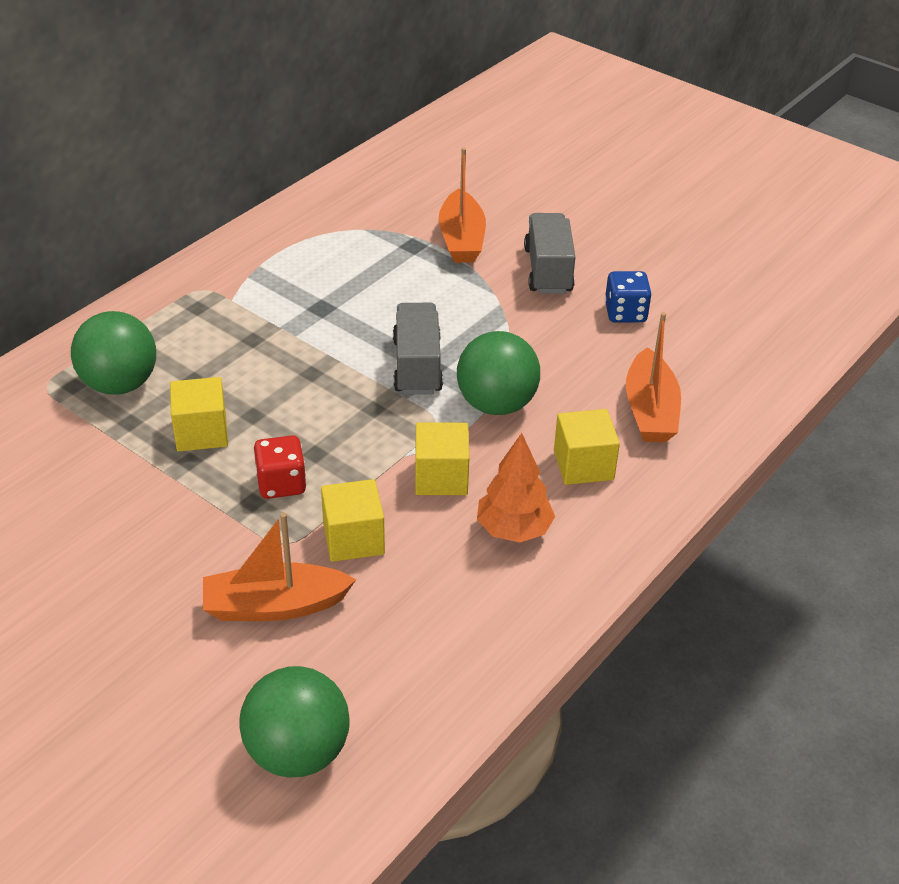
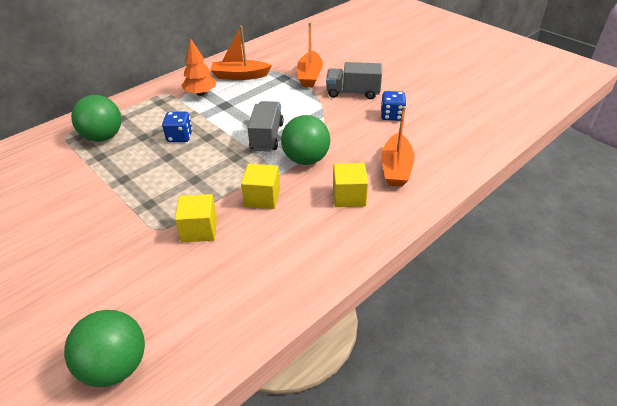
camera: 10 degrees right, 0 degrees up
(201, 432) = (136, 164): yellow cube -> none
(261, 375) = (180, 137): none -> blue dice
(275, 605) = (138, 266): orange boat -> orange boat (240, 76)
(281, 484) = (169, 195): red dice -> none
(514, 530) = (297, 231): orange tree -> orange tree (200, 93)
(548, 270) = (353, 93): grey truck -> grey truck turned 90 degrees counterclockwise

